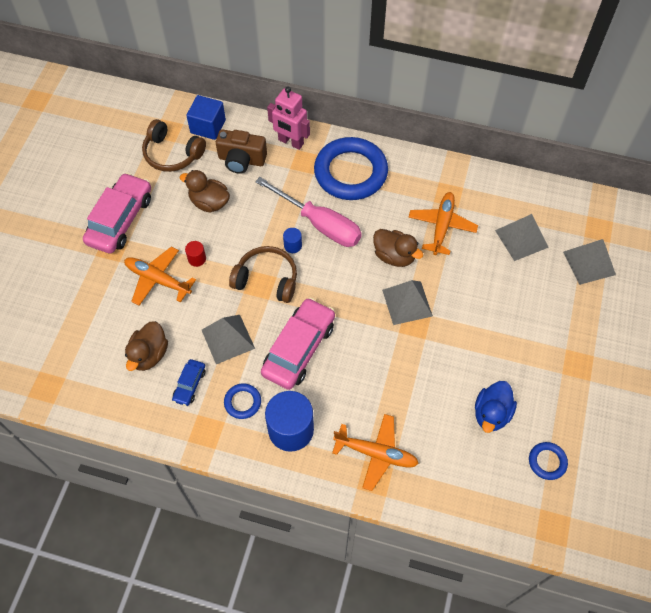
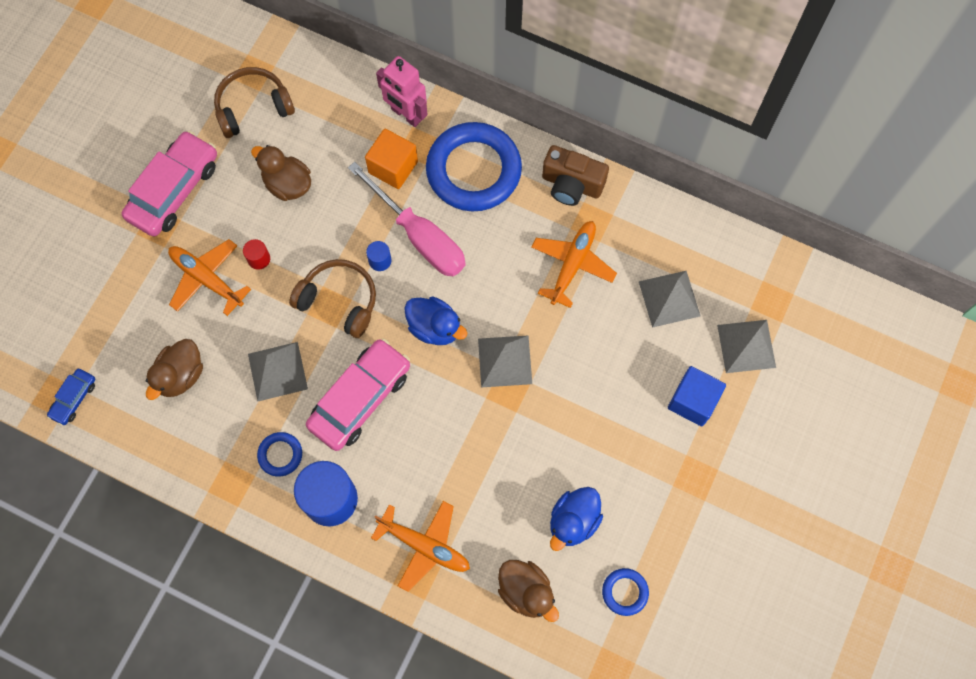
camera: 10 degrees right, 10 degrees up
(172, 154) = (253, 107): brown headphones -> brown headphones turned 120 degrees clockwise
(189, 385) = (222, 422): blue car -> blue car (74, 399)
(208, 126) = (305, 75): blue cube -> blue cube (693, 401)
(241, 160) = (339, 130): brown camera -> brown camera (571, 184)
(288, 179) = (393, 167): none -> orange cube
(346, 287) = (435, 327): none -> blue duck
(394, 256) = (503, 296): brown duck -> brown duck (526, 591)

